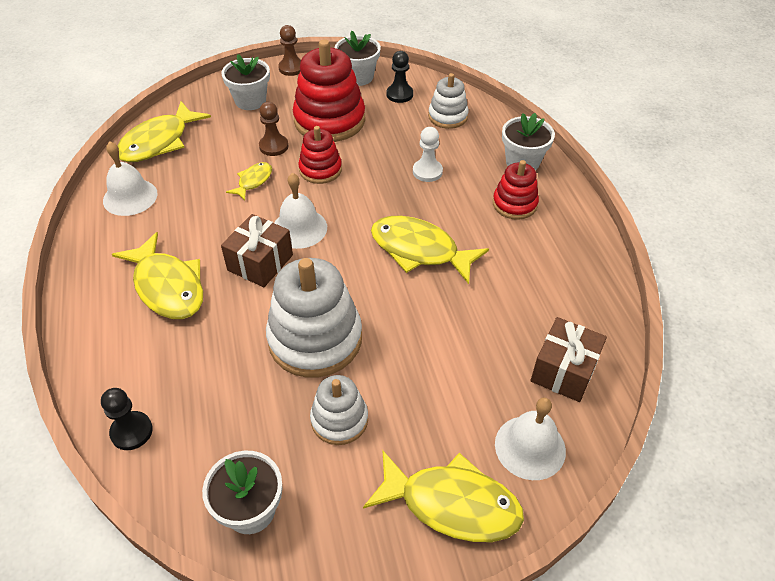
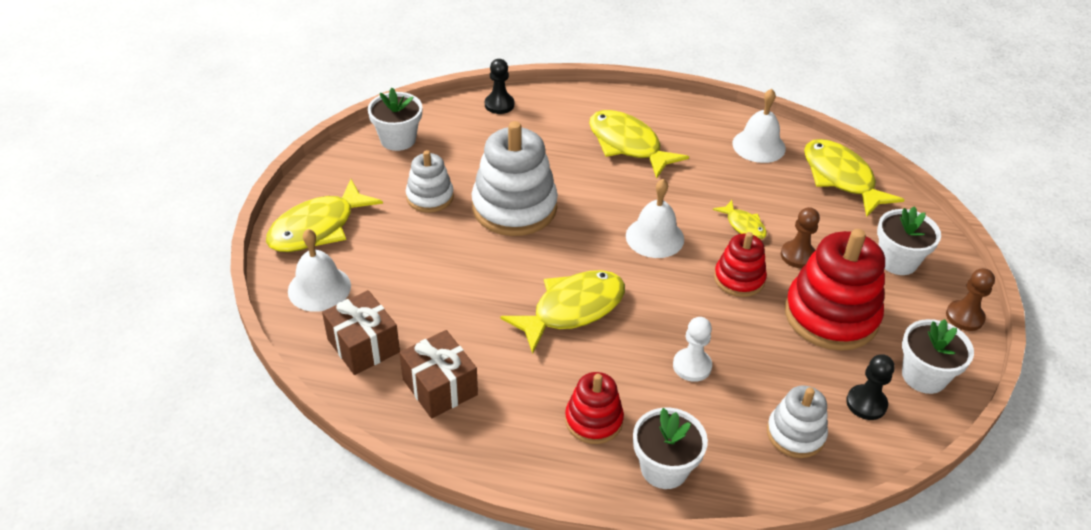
camera: 115 degrees right, 5 degrees down
(167, 286) = (628, 145): yellow fish -> yellow fish turned 60 degrees clockwise
(260, 262) = (623, 201): brown gift -> brown gift (440, 387)

